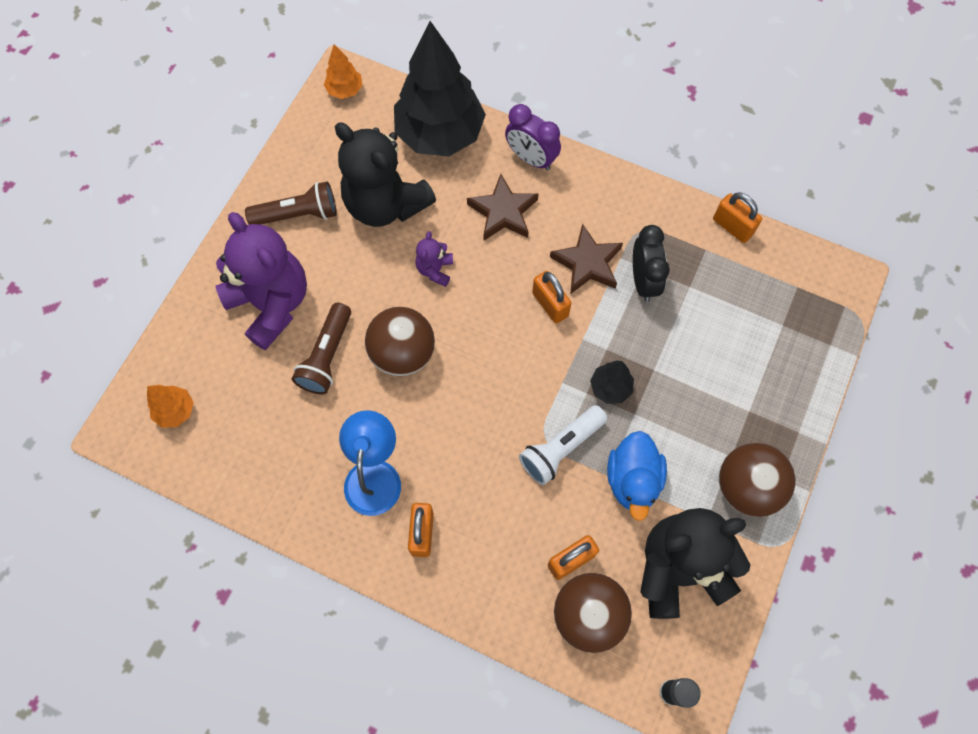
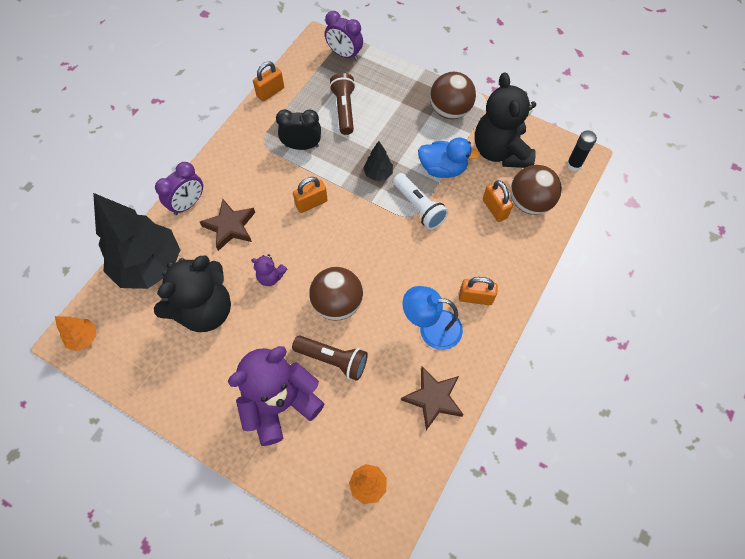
camera: 85 degrees left, 5 degrees down
(298, 214) = (199, 380): brown flashlight -> brown flashlight (344, 109)
(587, 263) = (282, 177): brown star -> brown star (433, 398)
(827, 320) = (344, 54): none -> purple clock

